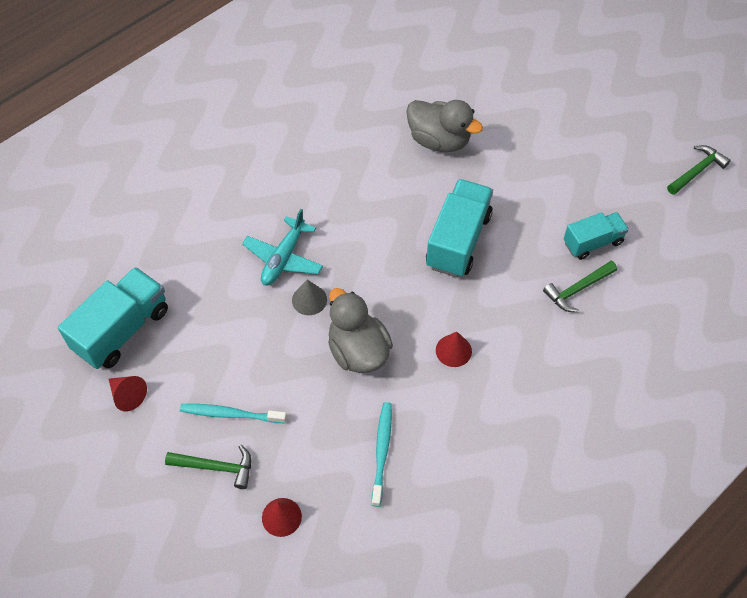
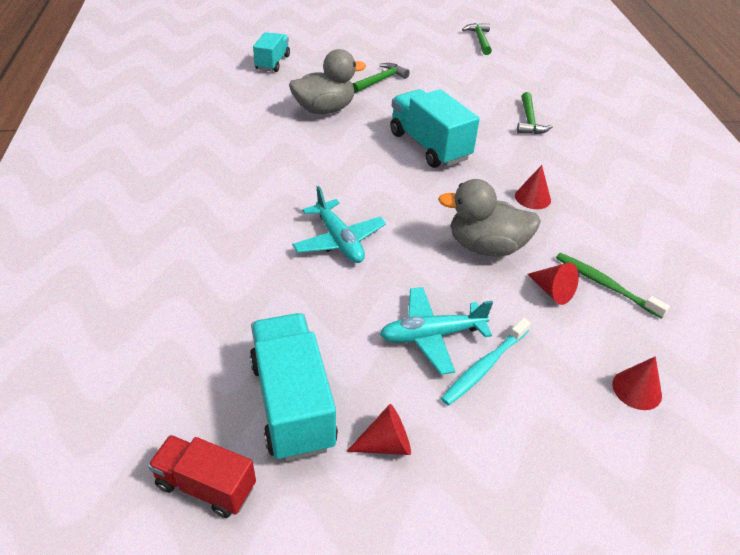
camera: 55 degrees left, 15 degrees down
(41, 329) = (206, 486): none -> red truck
(216, 467) = (542, 412): green hammer -> green hammer (381, 80)
(235, 368) = (432, 335): none -> turquoise plane
(309, 300) = (402, 248): grey cone -> none
(343, 419) = (552, 291): none -> red cone
(382, 451) = (605, 285): turquoise toothbrush -> green toothbrush
(592, 243) = (495, 97): turquoise truck -> turquoise truck (273, 63)

